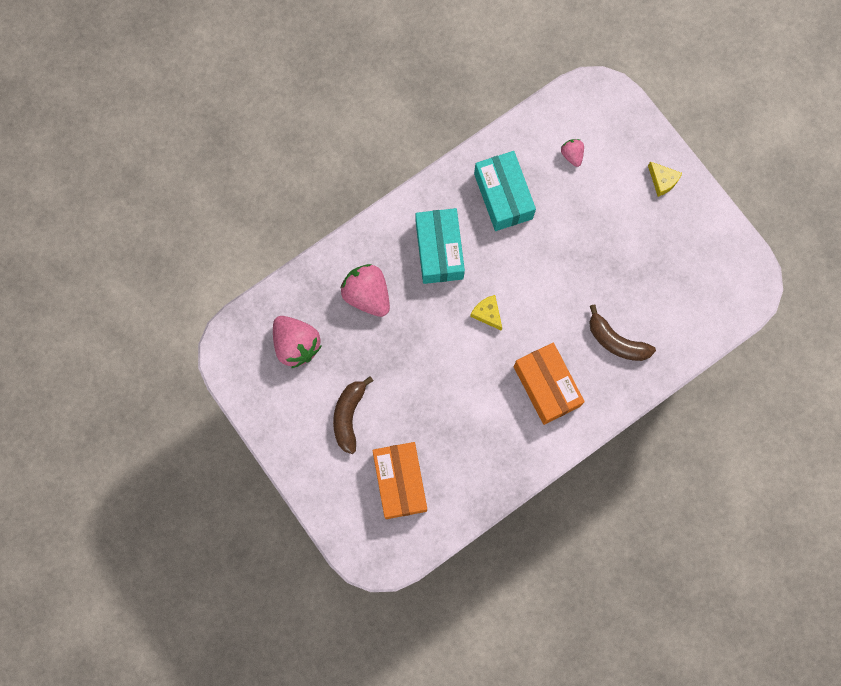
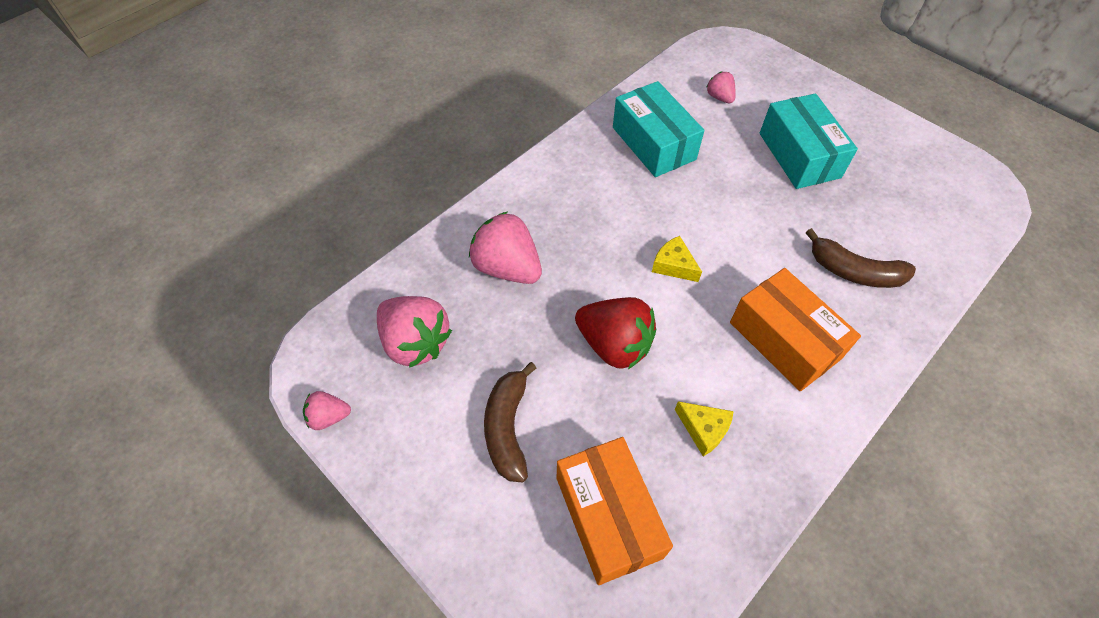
camera: 10 degrees left, 20 degrees down
(237, 389) = (329, 417): none -> pink strawberry
(430, 369) = (614, 345): none -> red strawberry
(439, 250) = (591, 206): turquoise box -> turquoise box (799, 155)
(662, 181) = (831, 106): yellow cheese -> yellow cheese (704, 429)

